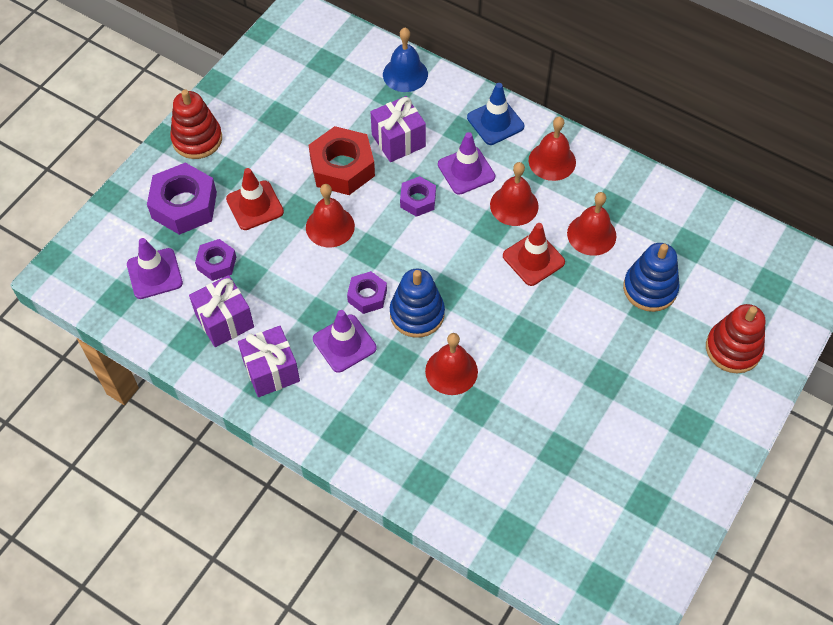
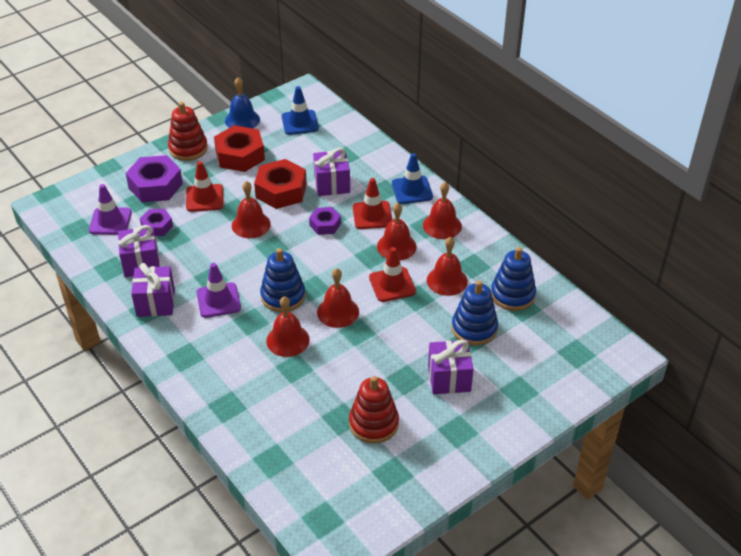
camera: 20 degrees right, 15 degrees down
(267, 131) = (240, 155): none -> red nut
(316, 62) = (300, 122): none -> blue traffic cone
(367, 296) = (253, 275): purple nut -> none
(405, 74) = (360, 145): blue bell -> blue bell (242, 120)
(466, 171) = (372, 215): purple traffic cone -> red traffic cone
(490, 315) = (338, 312): none -> red bell
(652, 362) = (449, 378): none -> purple gift
(671, 231) = (512, 295): none -> blue stacking toy
(733, 349) = (521, 388): red stacking toy -> red stacking toy (373, 423)

